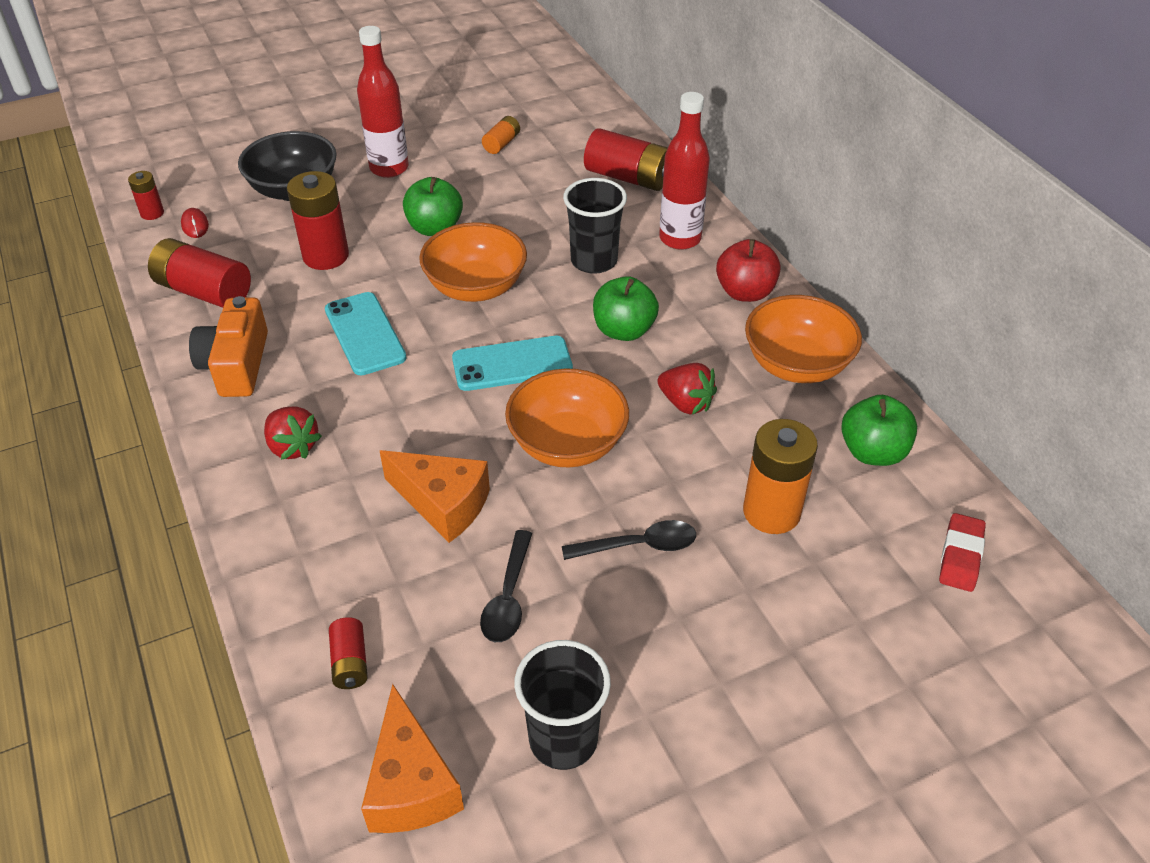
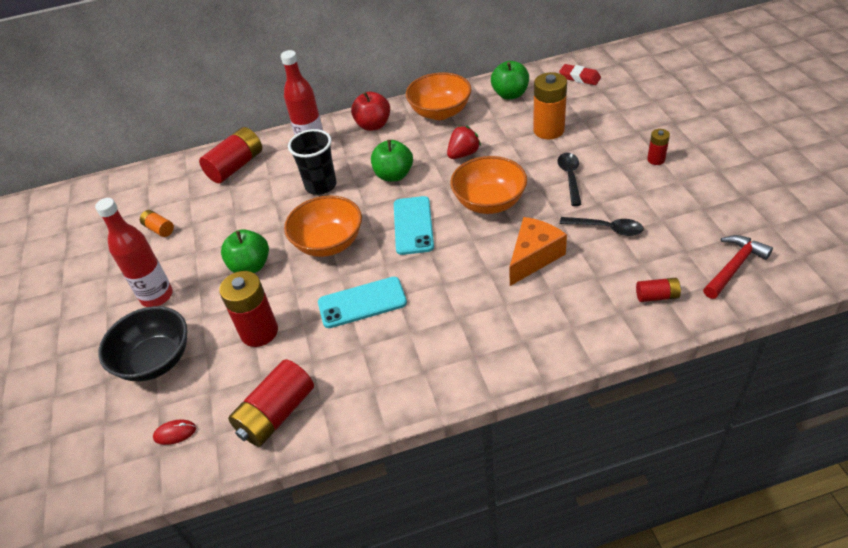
camera: 75 degrees left, 0 degrees up
(152, 213) = (139, 473): red battery -> red battery (656, 159)
(236, 364) = (377, 381): orange camera -> none
(293, 446) = (473, 337): red strawberry -> none
(411, 784) = (734, 267): orange cheese -> red hammer
(563, 739) = (698, 209): black cup -> none

